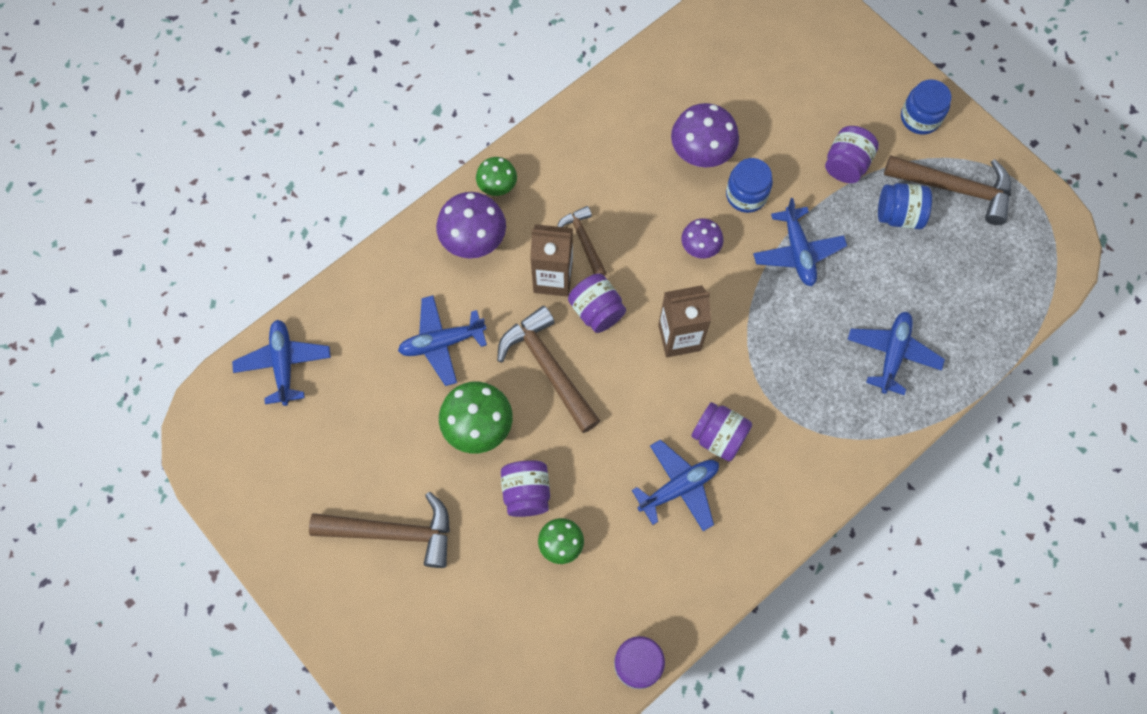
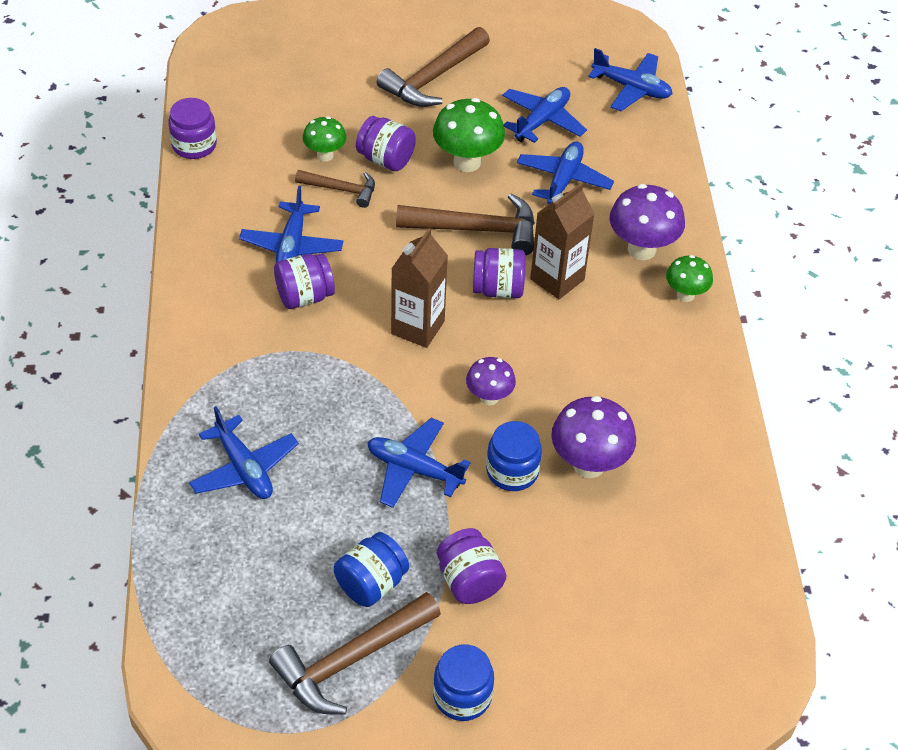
camera: 125 degrees right, 20 degrees down
(381, 406) = (542, 121): none -> blue plane
(584, 241) = (575, 321): brown hammer -> brown hammer (341, 190)

